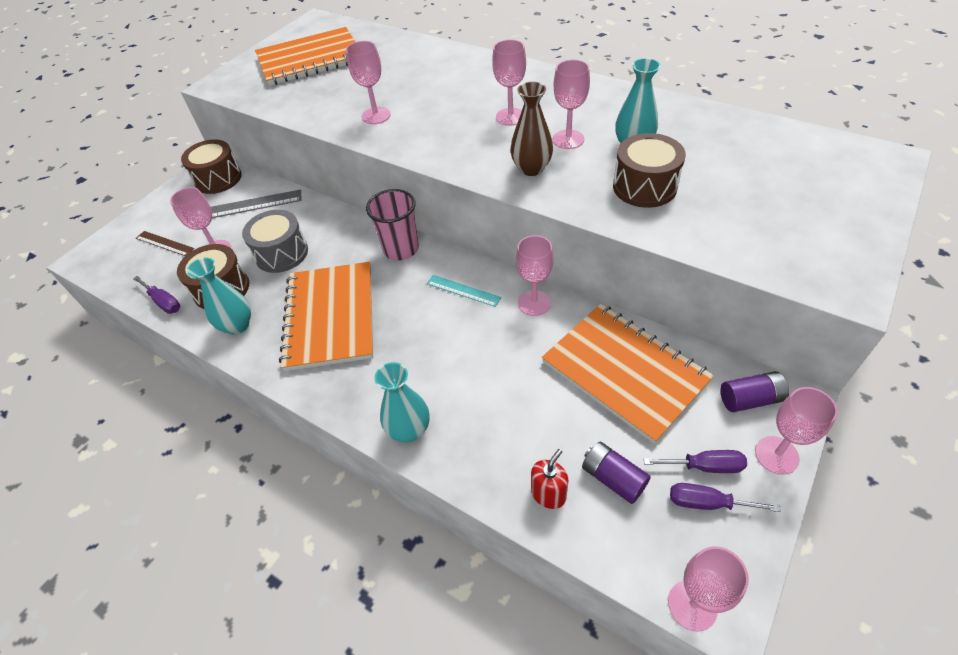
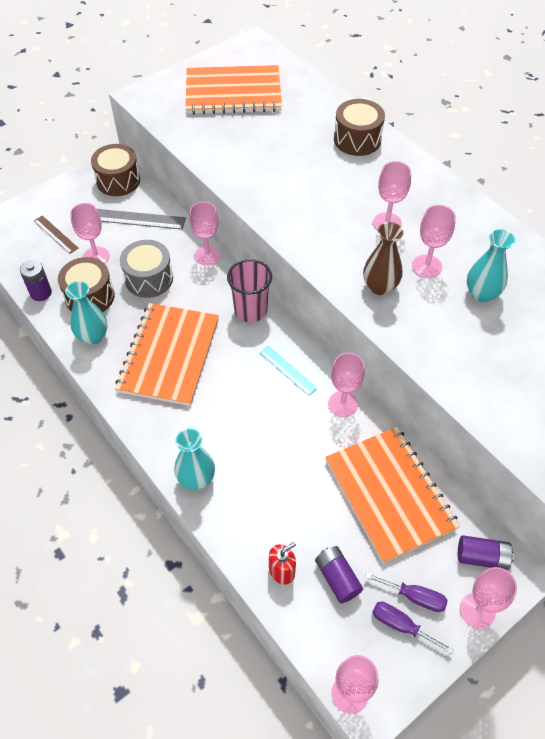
camera: 15 degrees right, 5 degrees up
(164, 302) = (41, 293): purple screwdriver -> purple battery
(376, 116) = (268, 181): pink goblet -> pink goblet (207, 255)
(644, 187) = (469, 340): brown drum -> brown drum (357, 139)

